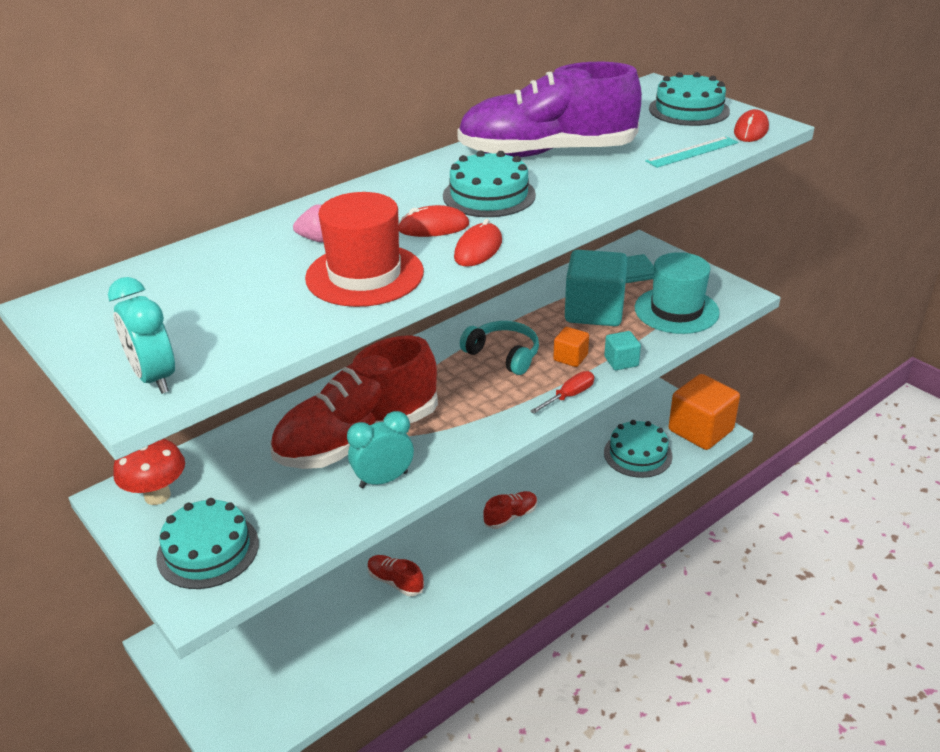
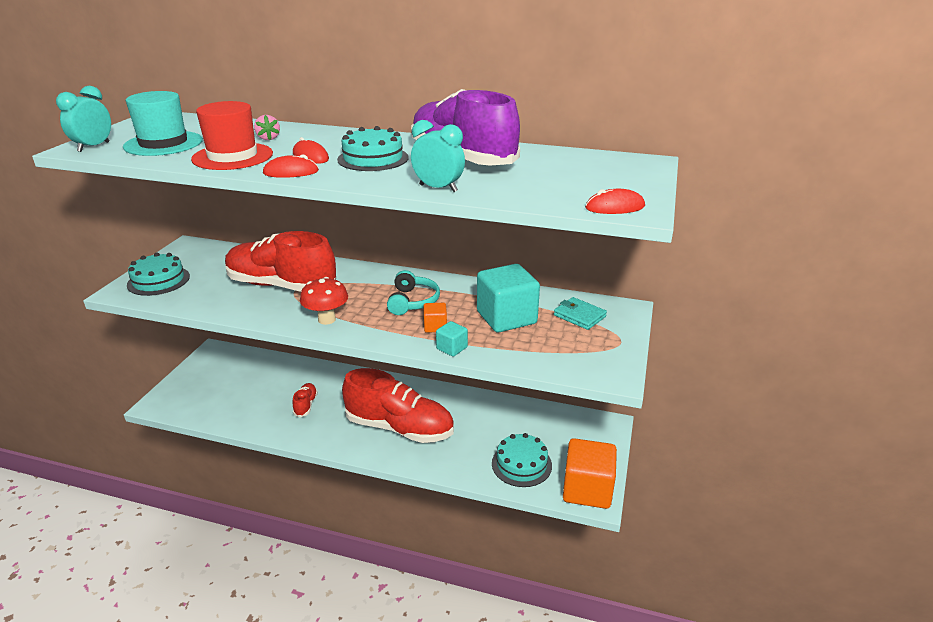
camera: 55 degrees right, 5 degrees down
(157, 496) = (194, 253): red mushroom -> red mushroom (327, 319)
(383, 480) = (247, 306): turquoise clock -> turquoise clock (438, 188)
(510, 516) = (399, 428): red shoe -> red shoe, size x2.39
(569, 396) = (387, 340): red screwdriver -> none
(676, 310) = (551, 352): turquoise hat -> turquoise hat (163, 143)
(689, 110) = (618, 180): turquoise cake -> none
(692, 152) = (534, 196): turquoise ruler -> none

